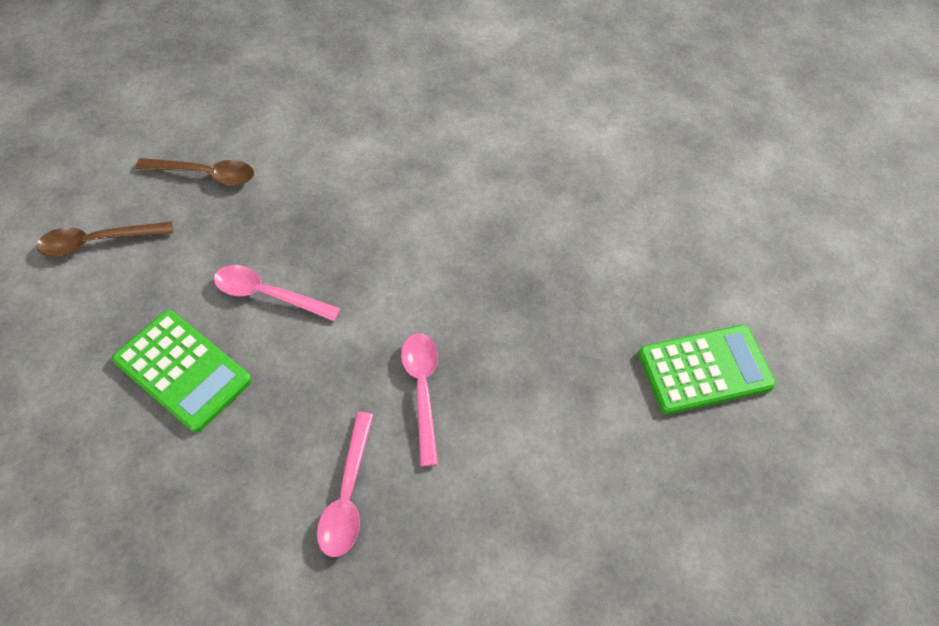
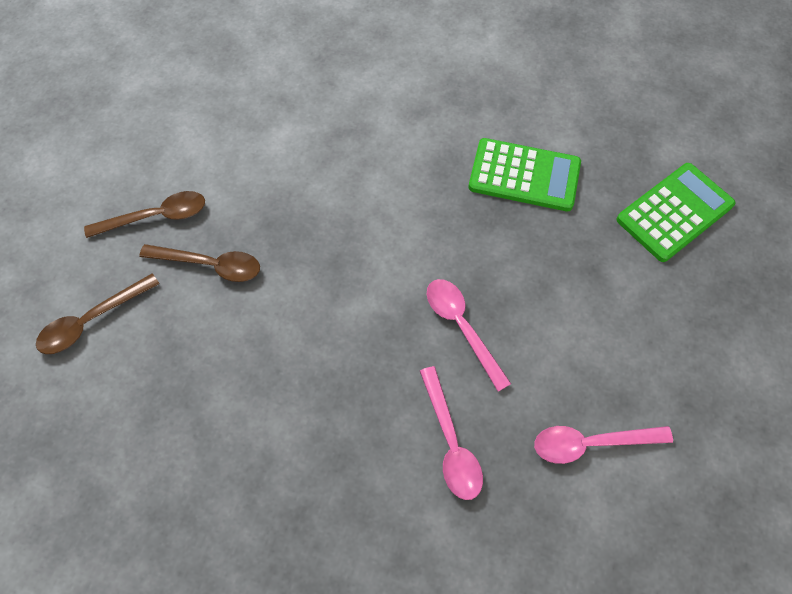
camera: 20 degrees left, 5 degrees up
(183, 370) = (245, 402): green calculator -> green calculator (524, 175)
(226, 235) = (210, 265): none -> brown spoon
(268, 295) = (281, 302): pink spoon -> pink spoon (591, 443)

